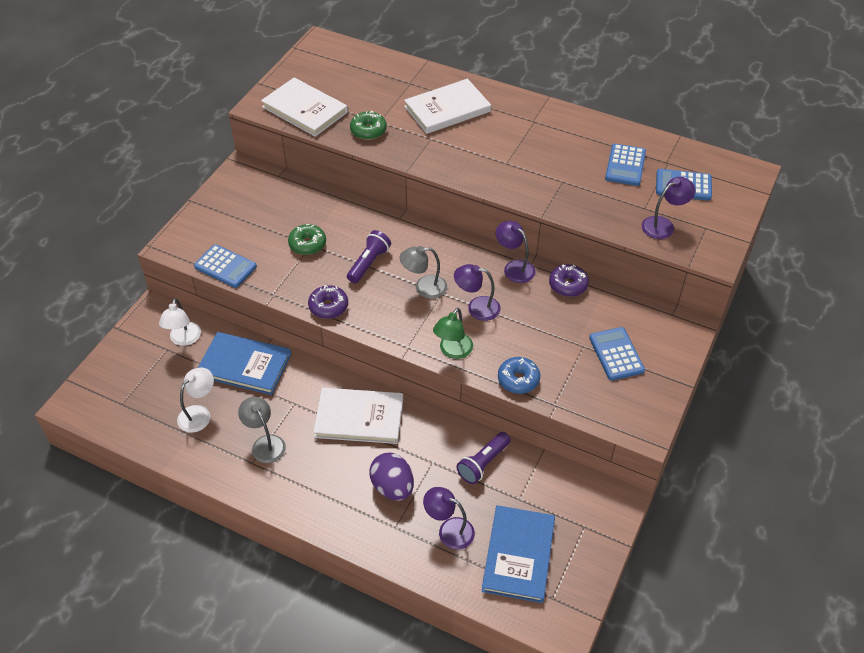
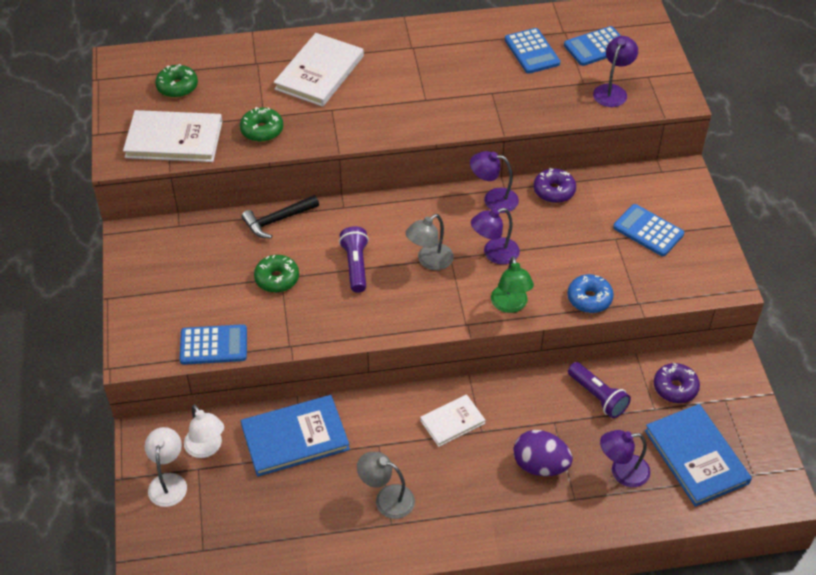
camera: 35 degrees left, 0 degrees up
(199, 414) = (294, 510): white lamp -> white lamp (168, 482)
(328, 307) = (356, 328): purple donut -> purple donut (675, 388)
(341, 75) = (177, 87): none -> green donut
(345, 204) = (277, 220): none -> black hammer
(359, 418) = (452, 422): white book -> white book, size x0.58
(483, 463) = (597, 397): purple flashlight -> purple flashlight turned 45 degrees counterclockwise

